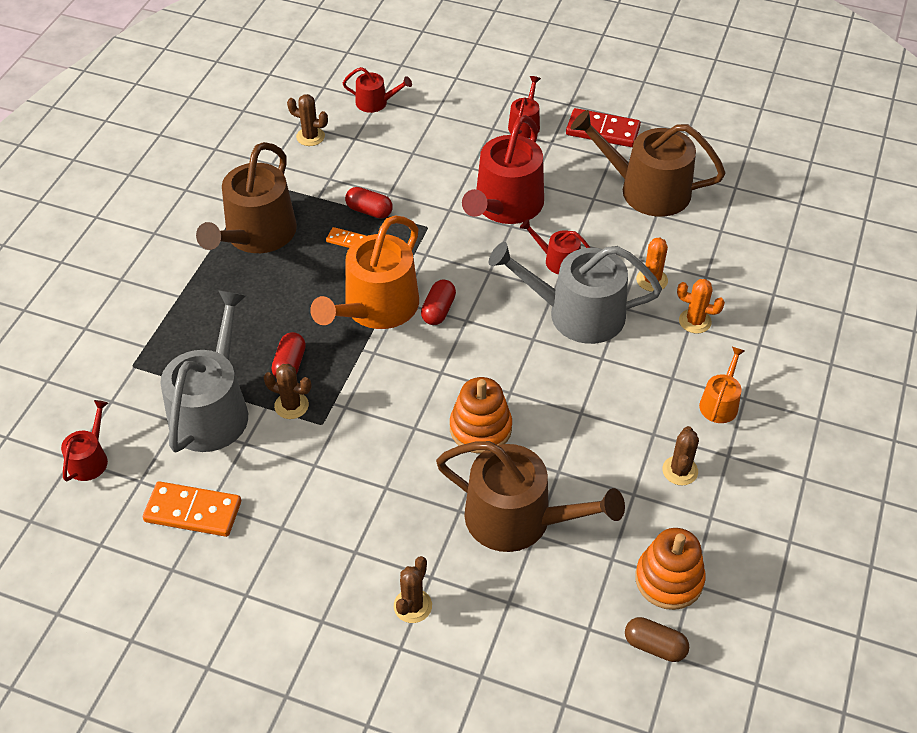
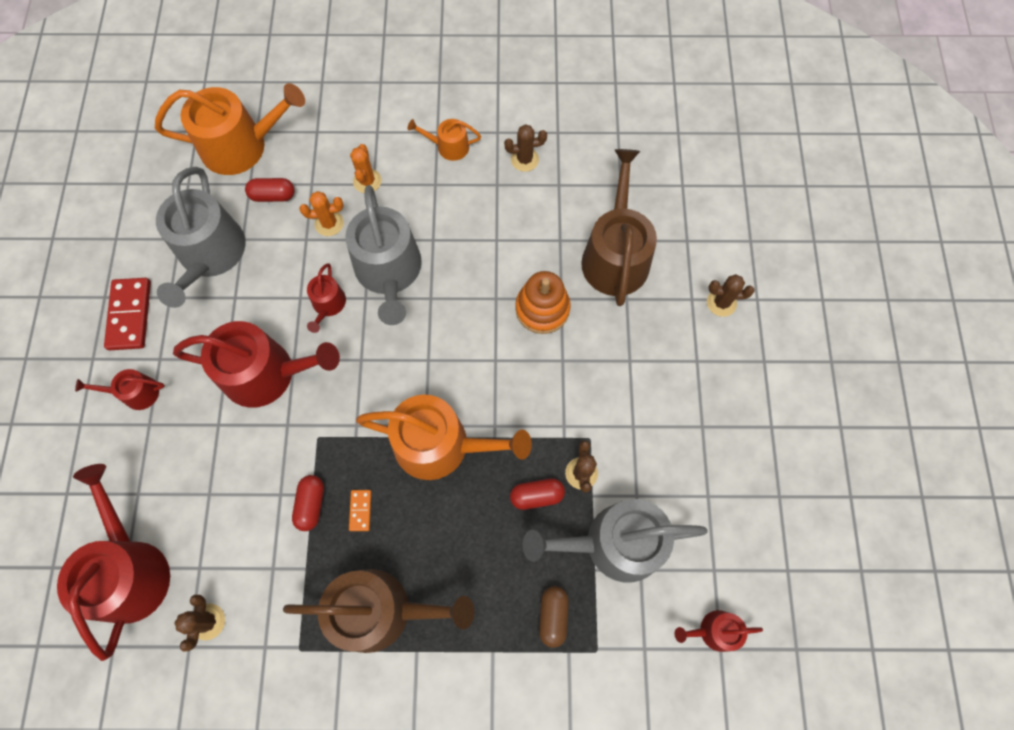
camera: 110 degrees left, 20 degrees up
(193, 511) = (721, 506): orange domino -> none
(375, 102) = (130, 569): red watering can -> red watering can, size x2.05
(438, 310) = (424, 388): red capsule -> red capsule (273, 196)
(646, 190) = (210, 255): brown watering can -> grey watering can
(654, 646) = (676, 143): brown capsule -> brown capsule (553, 616)
(669, 579) = (621, 146): orange stacking toy -> none
(771, 233) = (241, 146): none -> orange watering can

